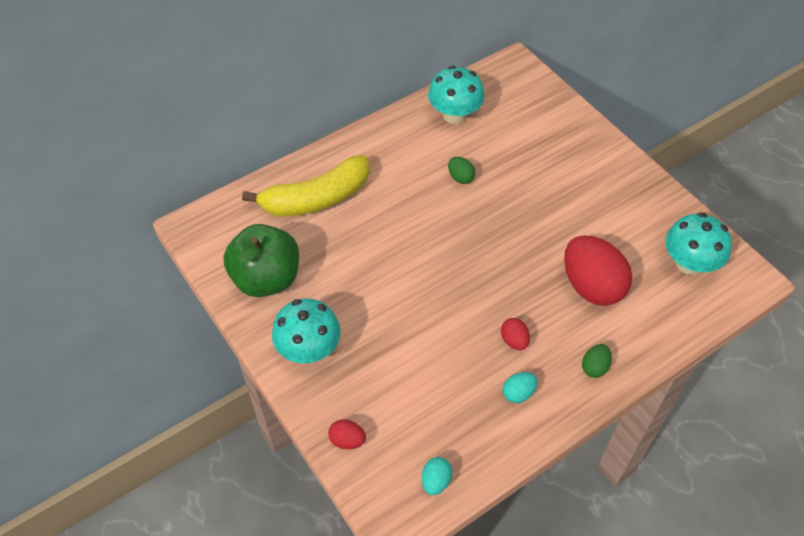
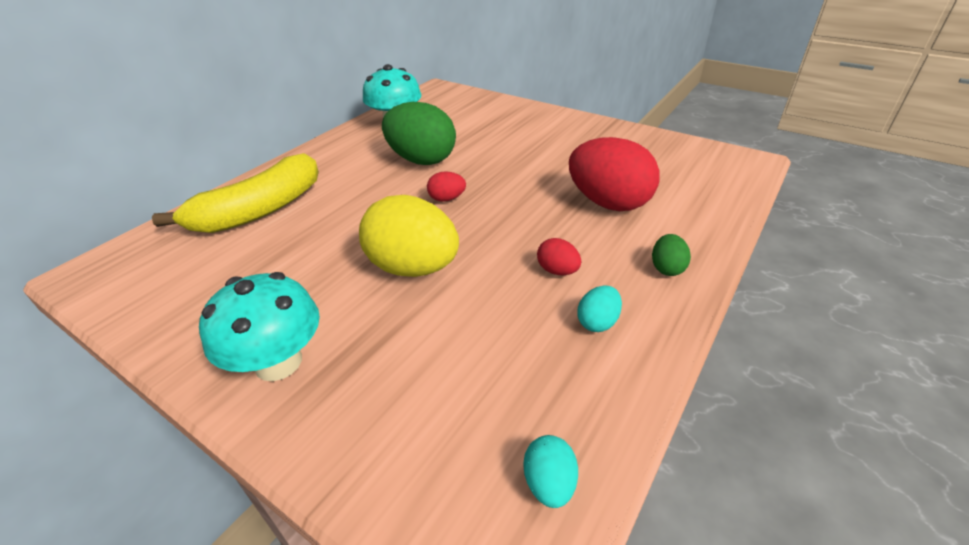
camera: 20 degrees left, 15 degrees down
(266, 279) = (200, 299): green apple -> none
(347, 440) = (374, 473): red egg -> red egg (447, 199)
(413, 301) = (413, 268): none -> yellow egg
(460, 177) = (422, 160): green egg -> green egg, size x2.23
(689, 263) = (686, 164): turquoise mushroom -> none

